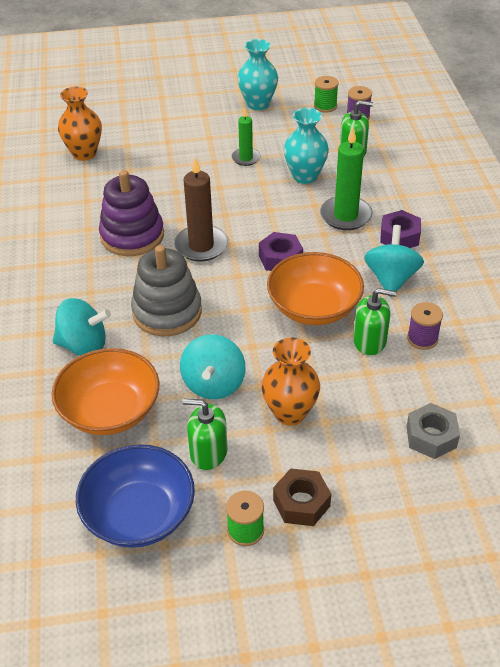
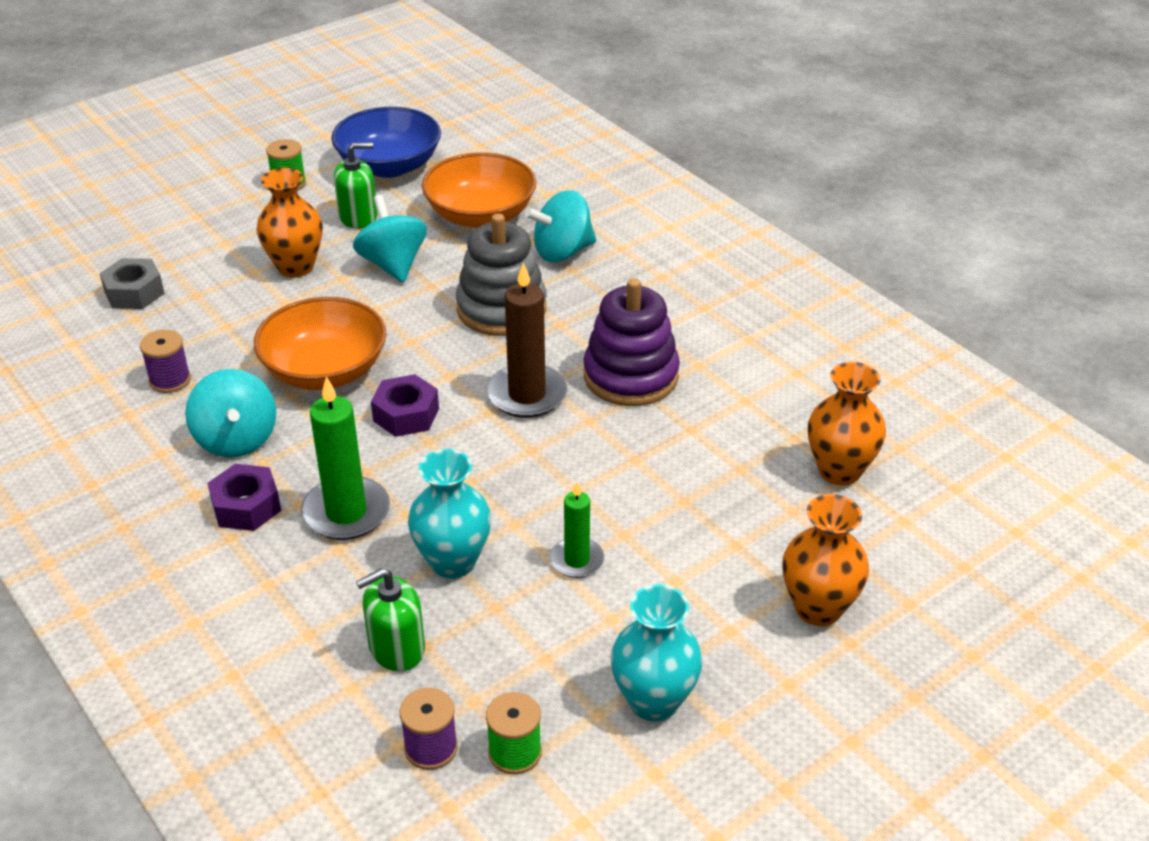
camera: 150 degrees right, 5 degrees down
(160, 110) = (818, 608): none -> orange vase
(301, 503) = (248, 212): brown nut -> none
(370, 341) = (236, 357): green soap dispenser -> none

